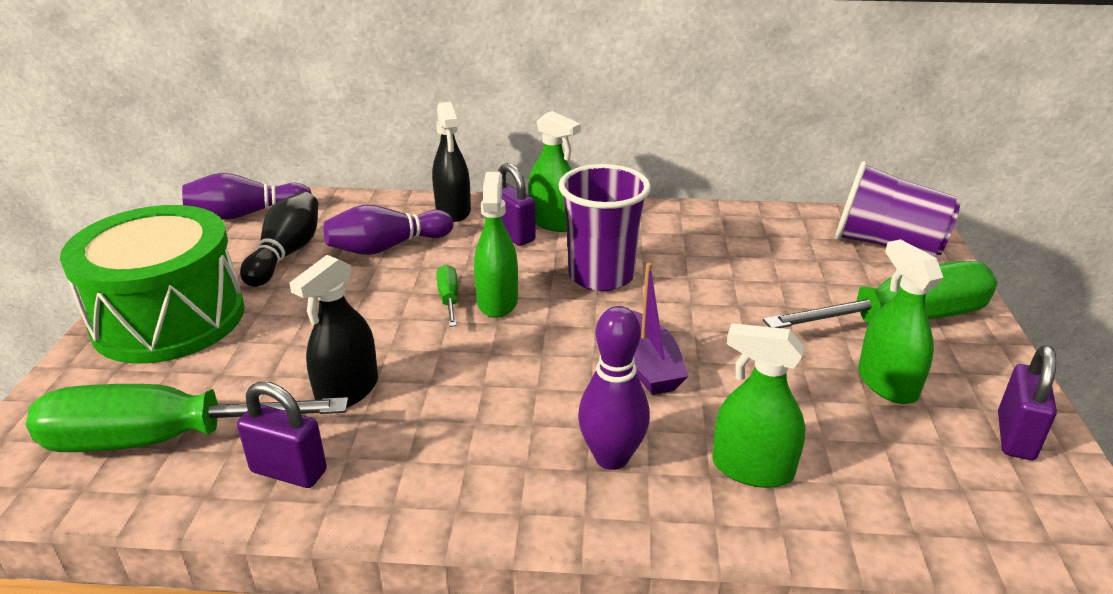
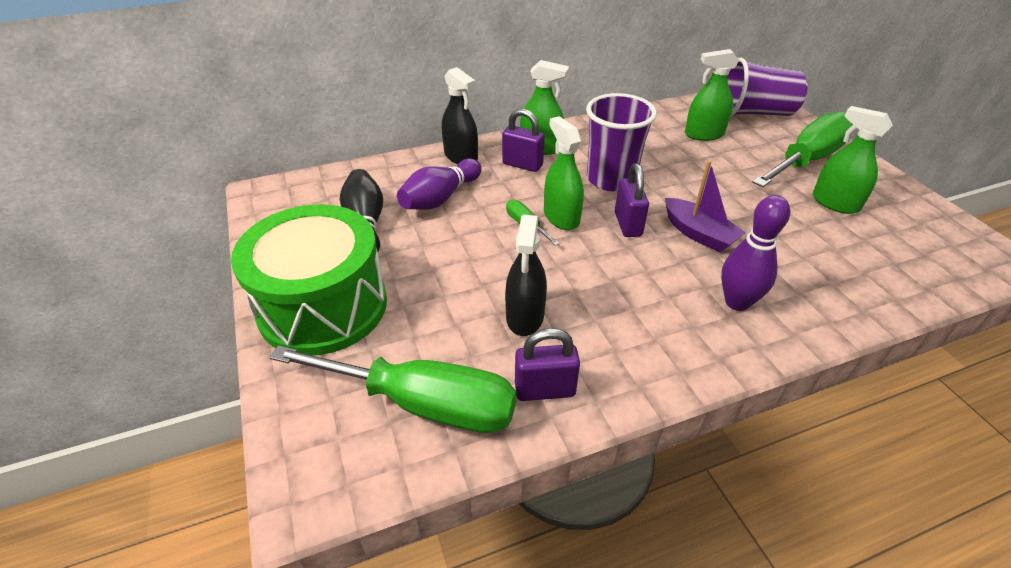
camera: 25 degrees left, 10 degrees up
(161, 440) = (423, 404): green screwdriver -> green screwdriver turned 135 degrees counterclockwise
(246, 214) = (295, 201): purple bowling pin -> none
(752, 469) = (817, 281): green spray bottle -> green spray bottle (704, 134)
(1015, 436) = (921, 215): purple padlock -> purple padlock (628, 224)

